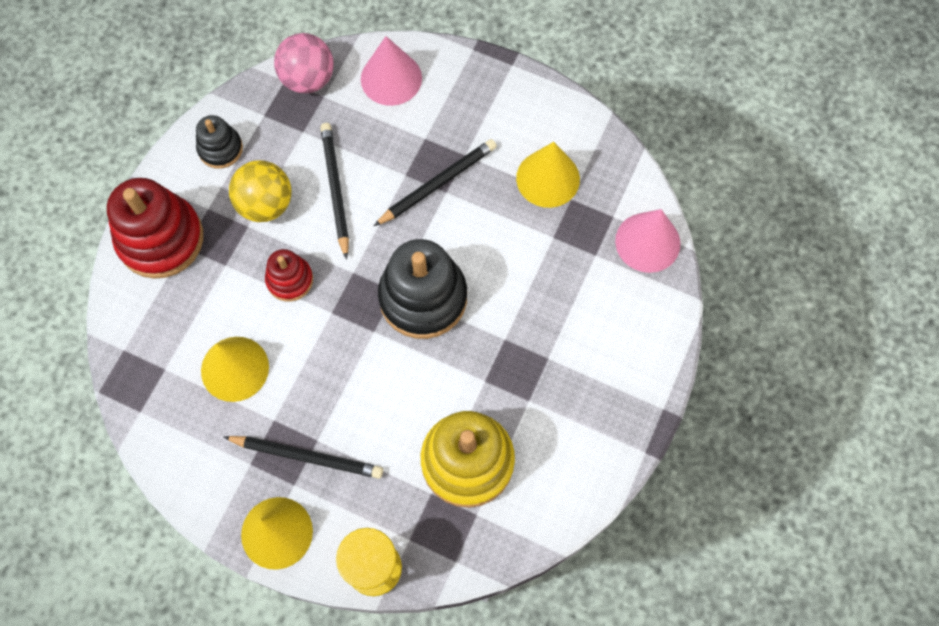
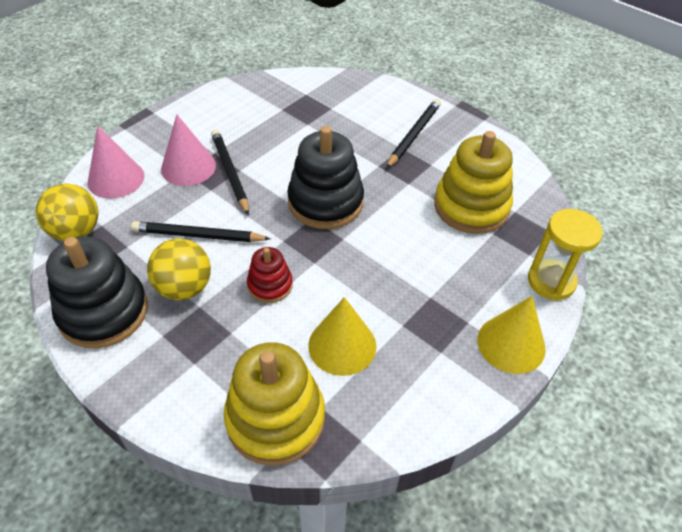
camera: 75 degrees left, 20 degrees down
(145, 334) = (275, 418): none -> yellow stacking toy
(160, 239) = (174, 383): red stacking toy -> none
(220, 149) = (103, 312): black stacking toy -> black stacking toy, size x1.87
(307, 457) = (444, 307): black pencil -> black pencil (414, 135)
(308, 79) = (76, 231): pink ball -> yellow ball
(548, 178) = (259, 116): yellow cone -> none
(647, 242) = (333, 84): pink cone -> pink cone (188, 167)

